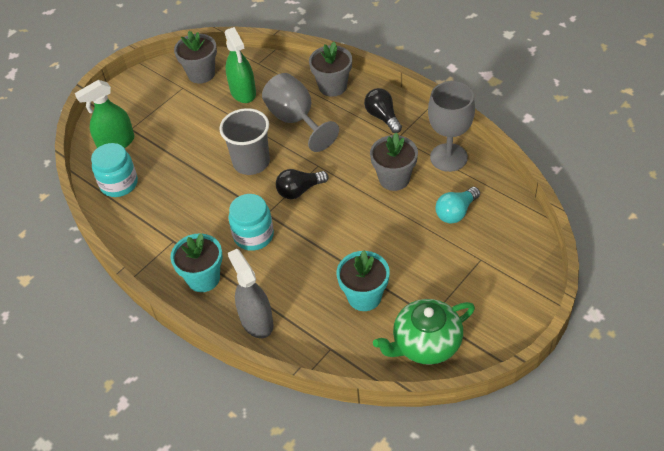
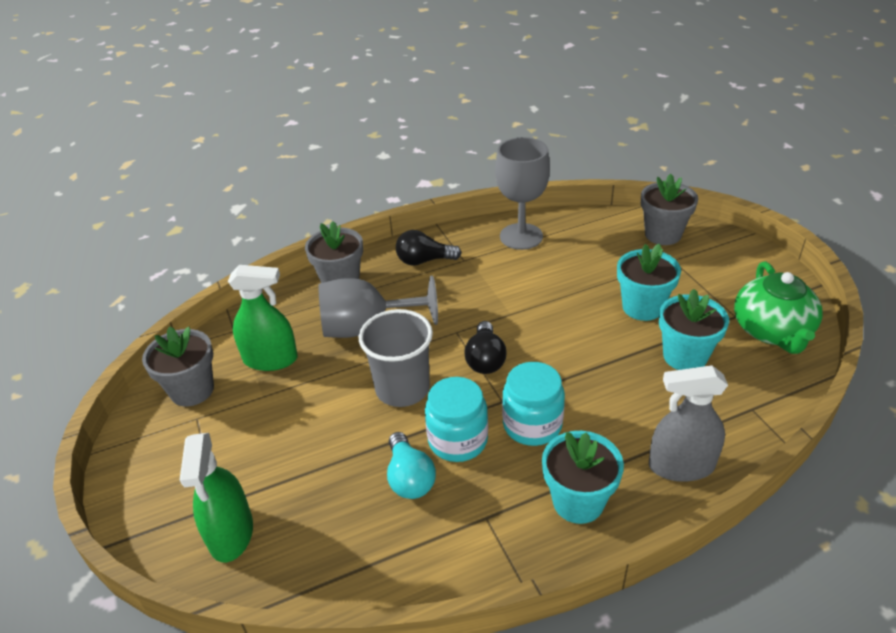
camera: 65 degrees left, 10 degrees down
(119, 184) = (321, 555): turquoise jar -> turquoise jar (458, 440)
(394, 179) = (523, 281): grey flower pot -> grey flower pot (663, 234)
(406, 257) = (642, 307): none -> turquoise flower pot
(456, 212) = (600, 255): turquoise light bulb -> turquoise light bulb (409, 478)

